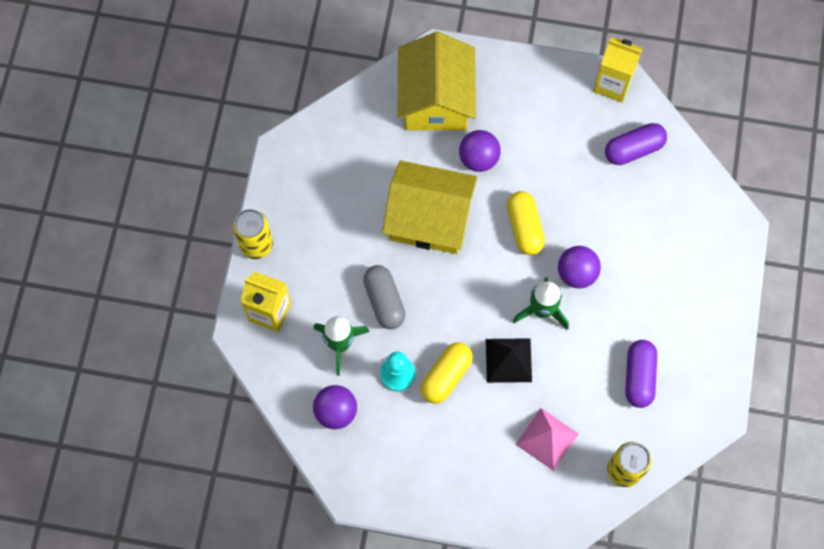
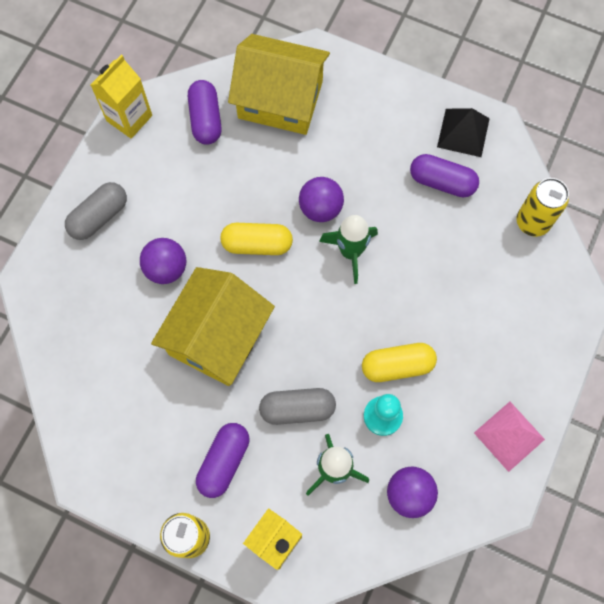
camera: 75 degrees left, 0 degrees up
(324, 254) = (224, 462): none -> purple capsule
(435, 99) = (83, 294): yellow house -> yellow house (280, 99)
(446, 376) = (397, 366): yellow capsule -> yellow capsule turned 60 degrees counterclockwise
(508, 360) = (395, 299): black pyramid -> black pyramid (463, 132)
(509, 89) = (99, 217): none -> grey capsule
(547, 439) = (486, 284): pink pyramid -> pink pyramid (509, 436)

